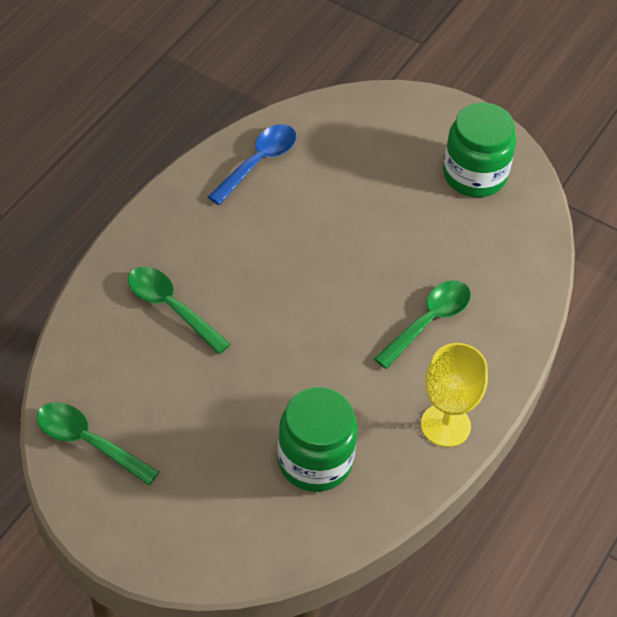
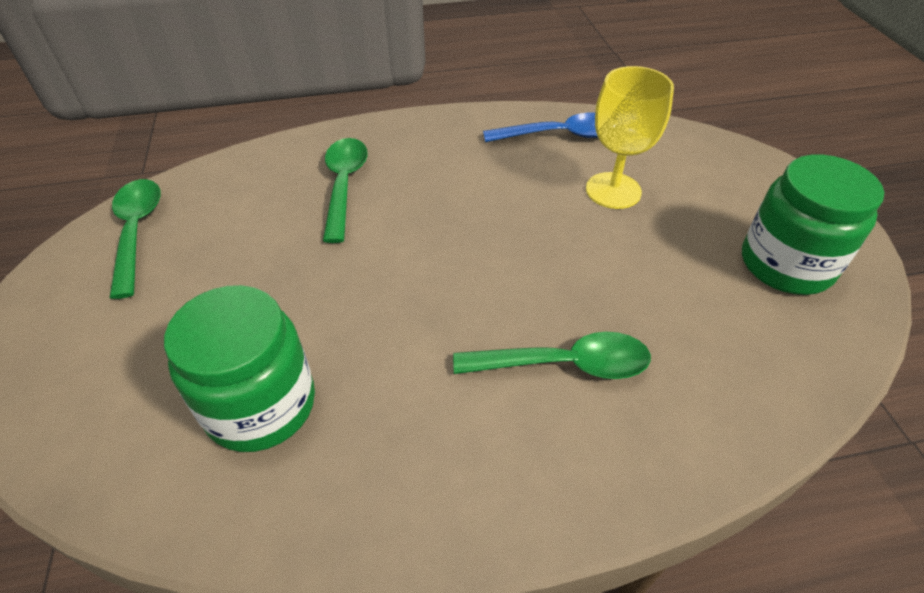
camera: 50 degrees right, 5 degrees down
(445, 425) = (443, 496): yellow goblet -> yellow goblet (613, 190)

